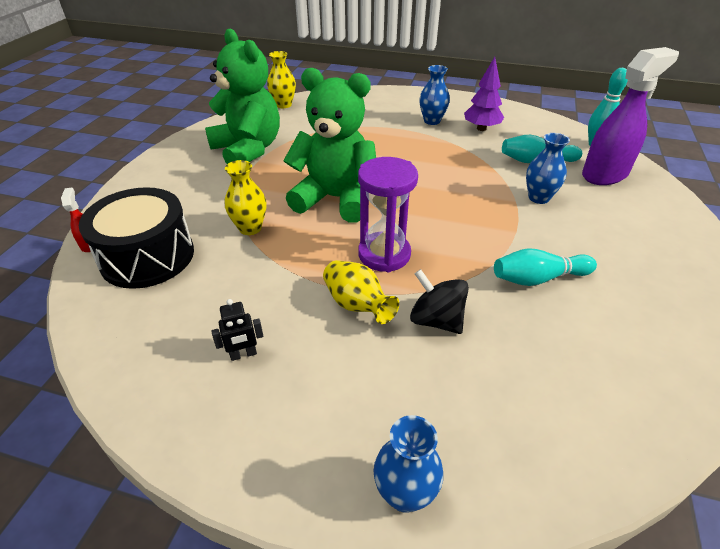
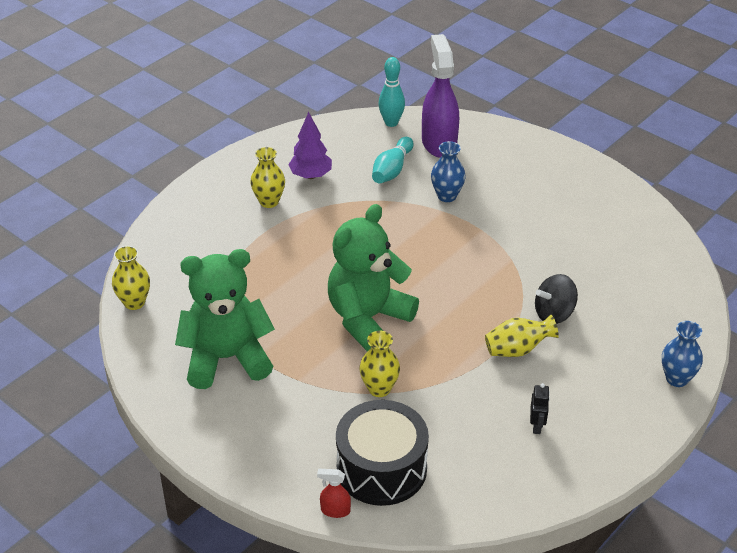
camera: 65 degrees left, 0 degrees up
(384, 254) = (467, 314): purple hourglass -> none
(432, 121) = (269, 201): blue vase -> yellow vase
(538, 278) = (540, 244): turquoise bowling pin -> none

